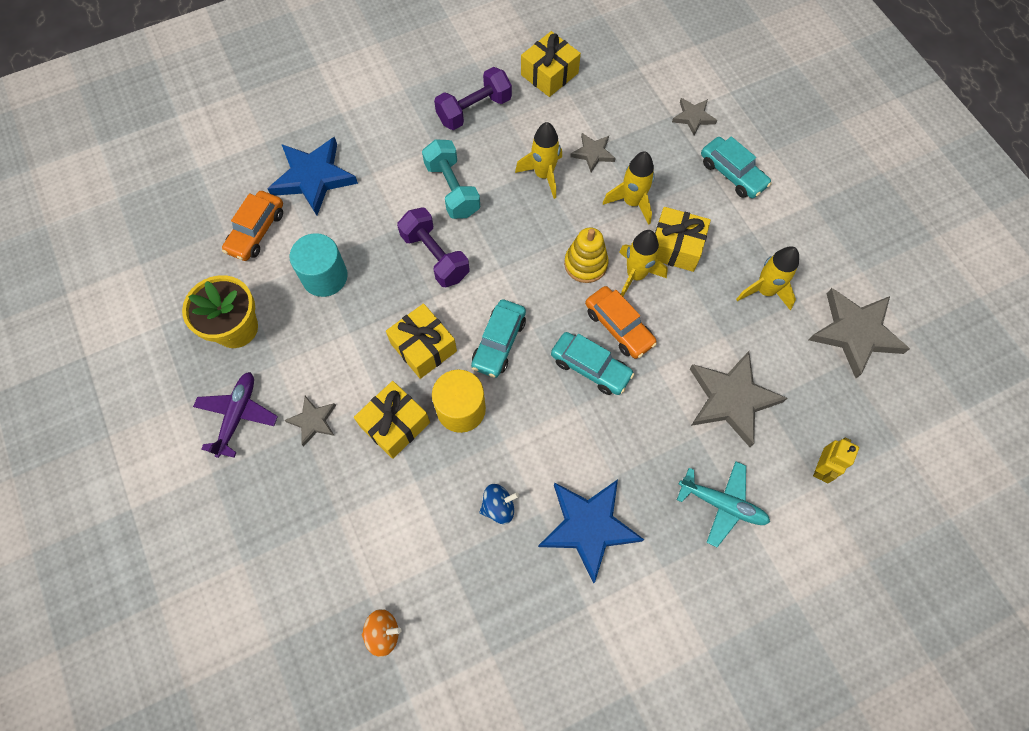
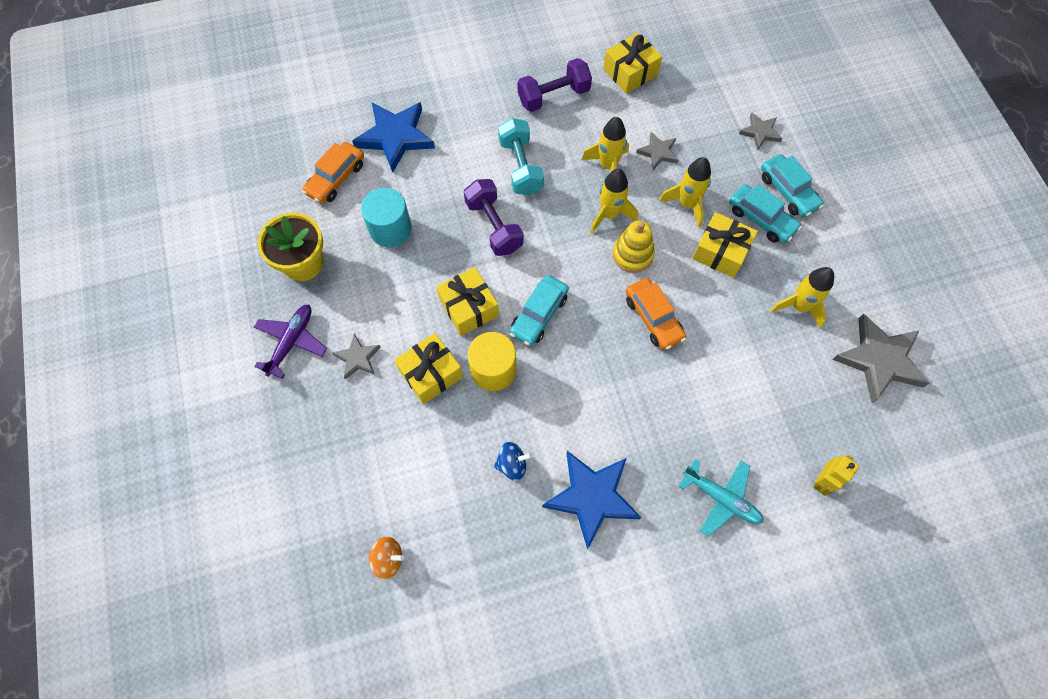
camera: 10 degrees right, 0 degrees up
(590, 367) = (620, 351): turquoise car -> turquoise car (761, 219)
(635, 275) = (678, 272): yellow rocket -> yellow rocket (609, 214)
(731, 399) = (748, 402): grey star -> none

